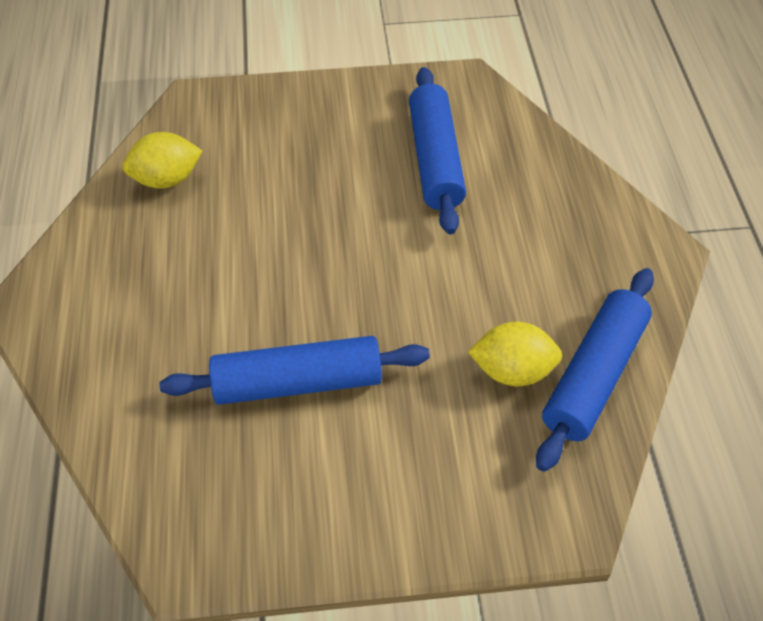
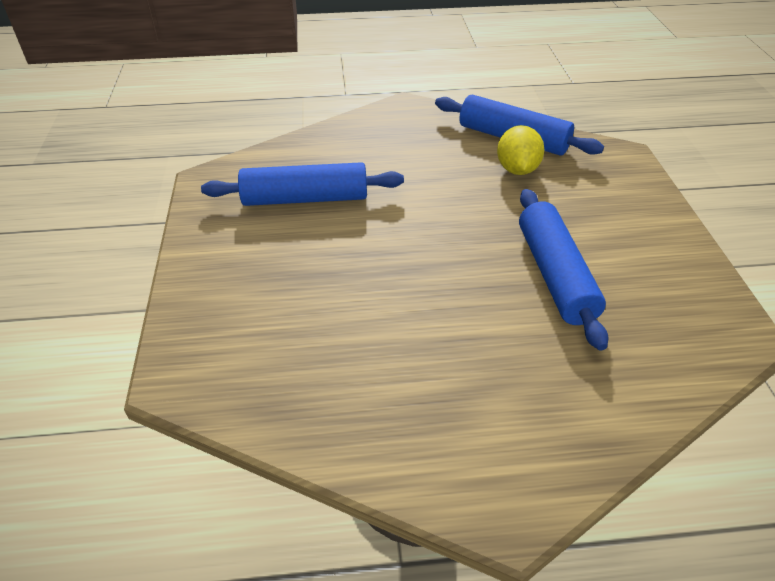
camera: 90 degrees left, 10 degrees down
(167, 179) = (308, 392): yellow lemon -> none

